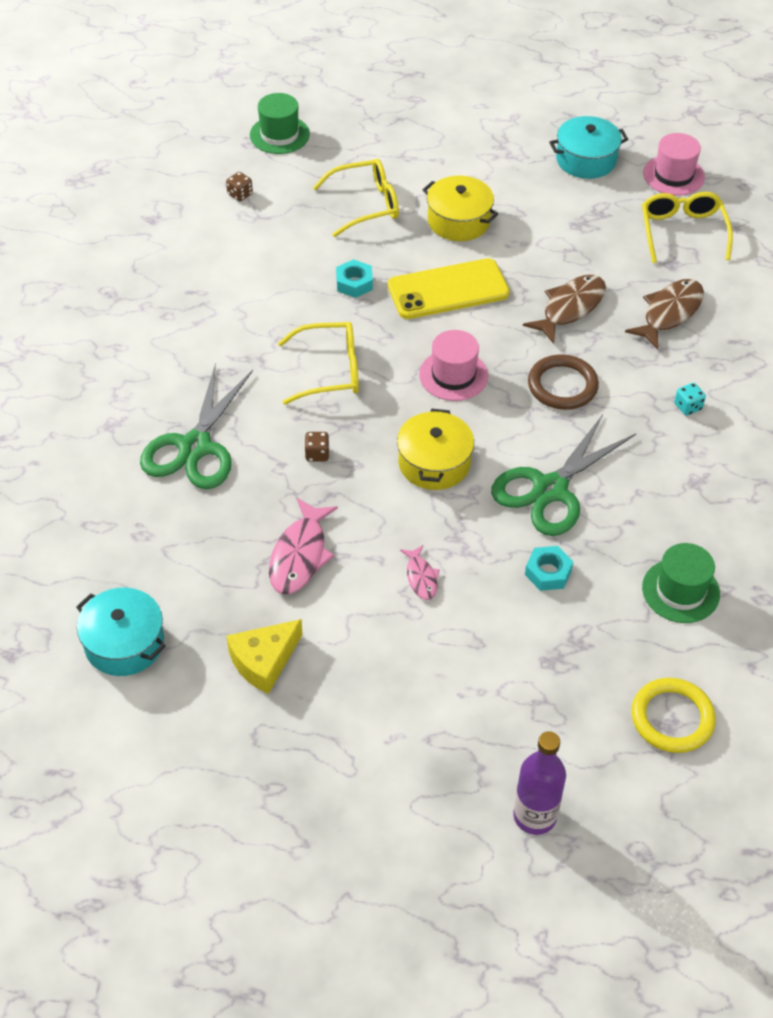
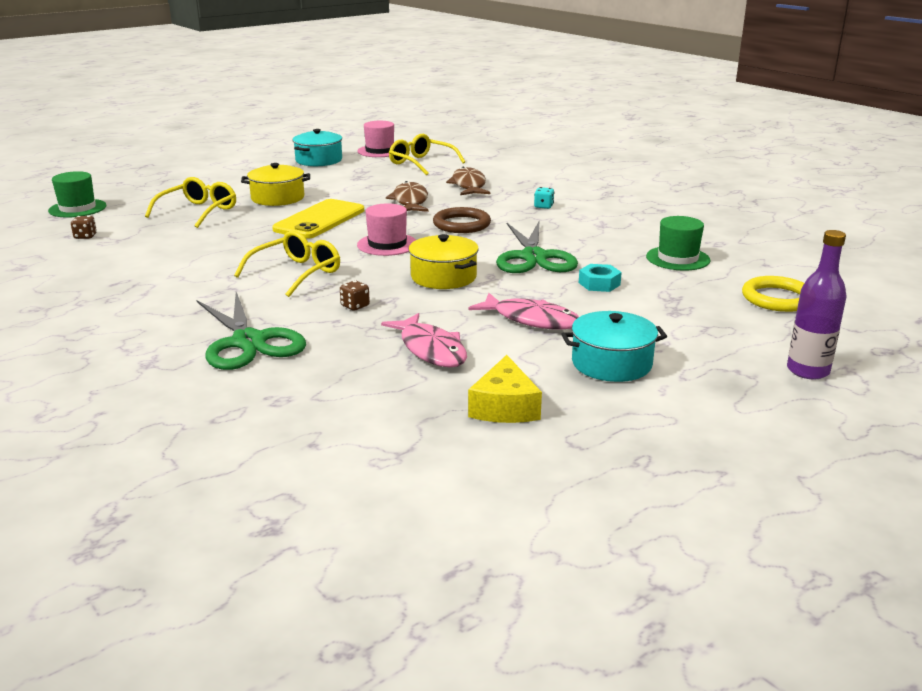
camera: 45 degrees left, 25 degrees down
(124, 643) = (373, 460): turquoise pot -> turquoise pot (611, 363)
(354, 283) = (247, 238): turquoise nut -> none
(421, 577) = (531, 320): pink fish -> pink fish, size x1.79

